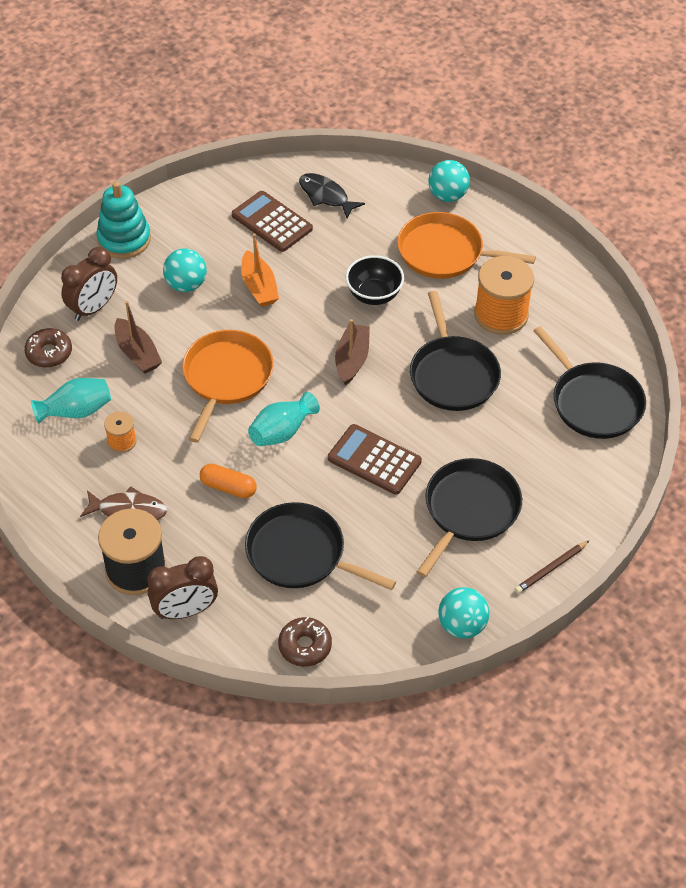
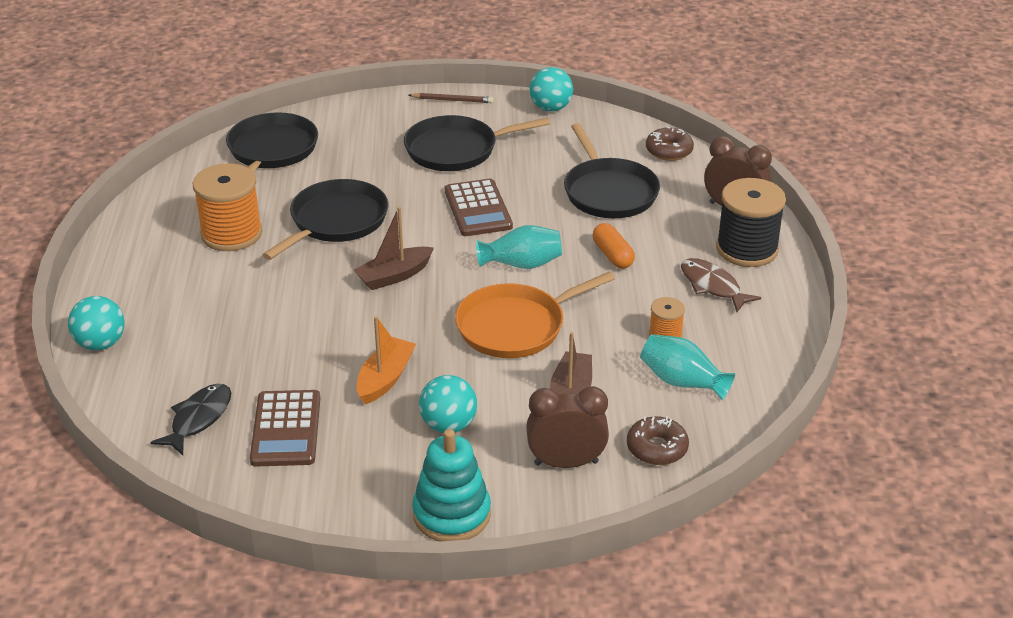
camera: 135 degrees left, 15 degrees down
(326, 196) = (199, 419): black fish -> black fish turned 150 degrees counterclockwise
(374, 295) = (300, 308): black bowl -> none
(445, 252) = (189, 301): orange pan -> none

